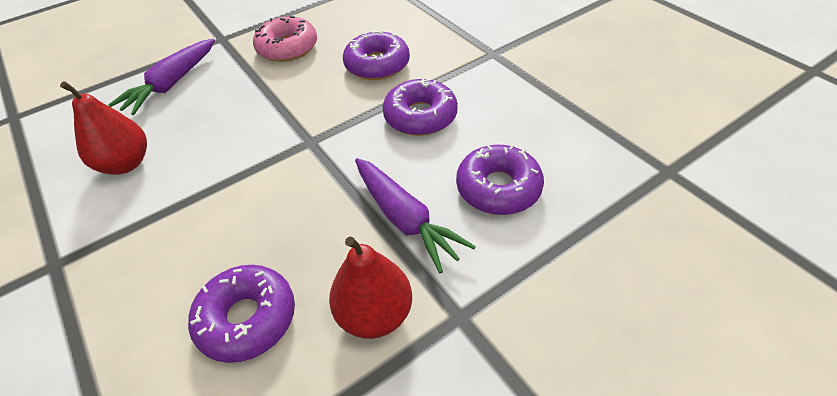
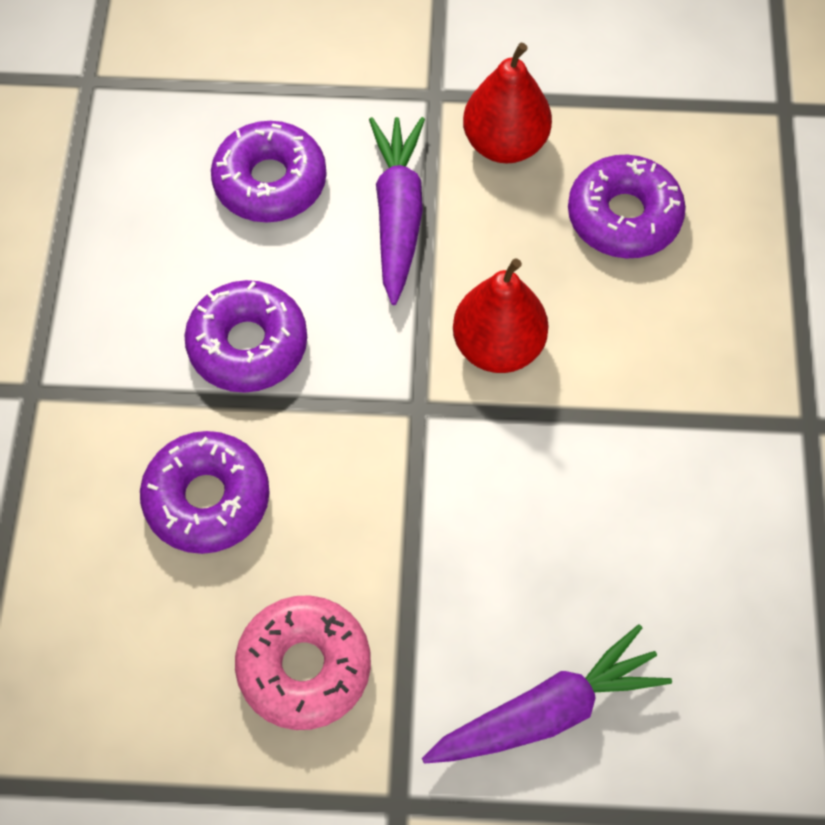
camera: 145 degrees left, 15 degrees up
(126, 164) = (681, 549): red pear -> red pear (498, 347)

